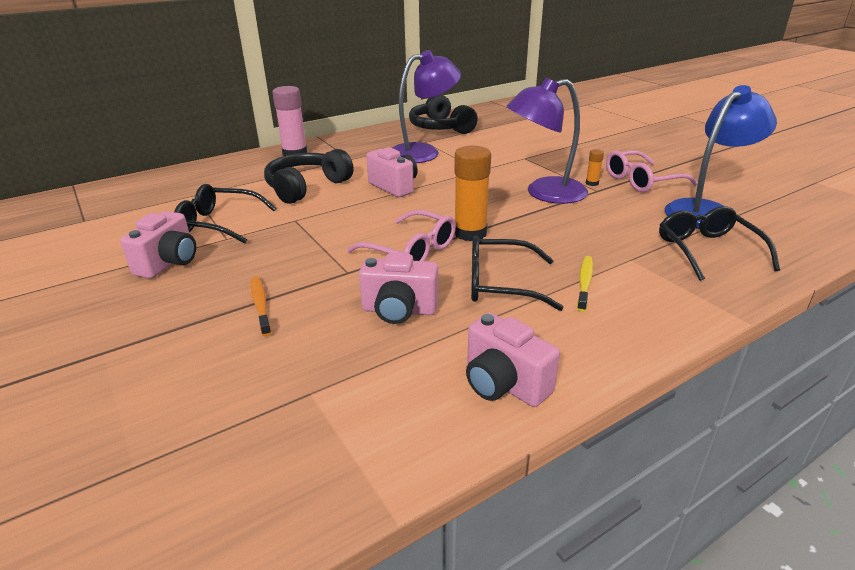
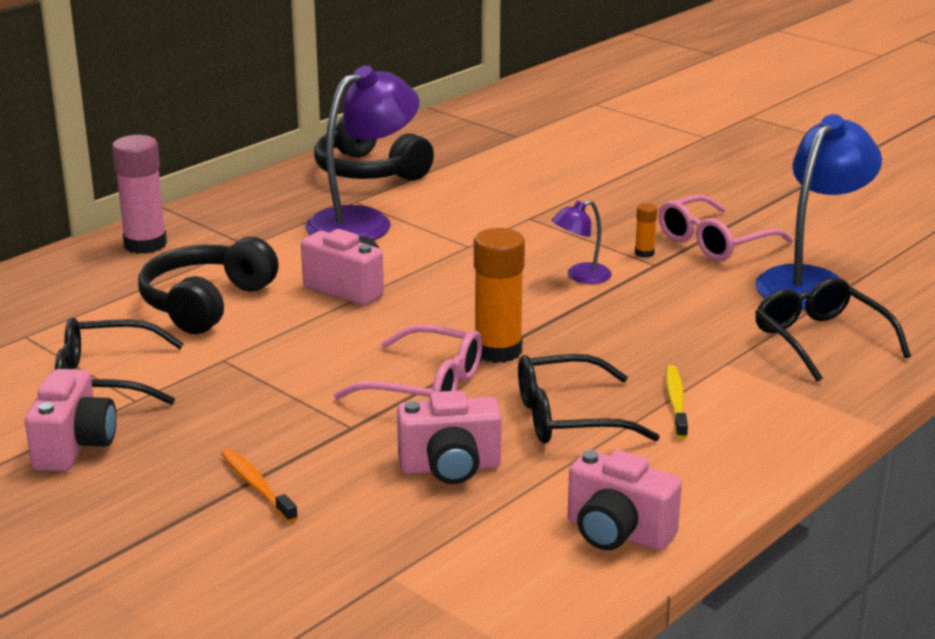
camera: 15 degrees left, 5 degrees down
(544, 193) = (581, 276): purple lamp -> purple lamp, size x0.49

